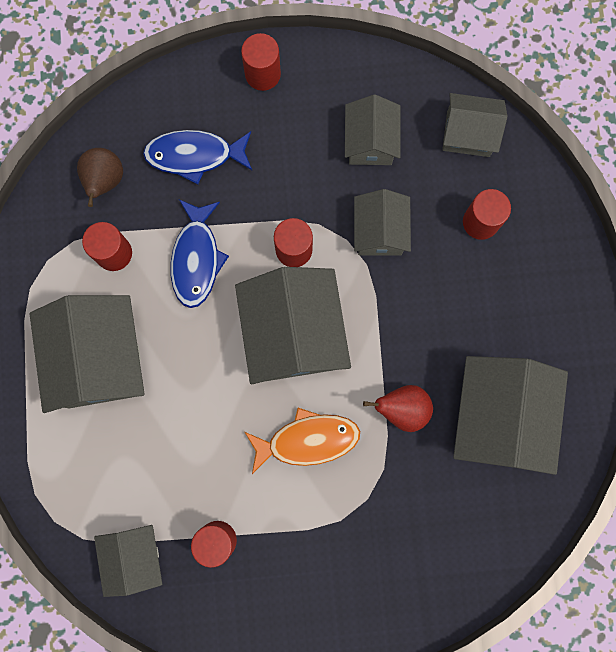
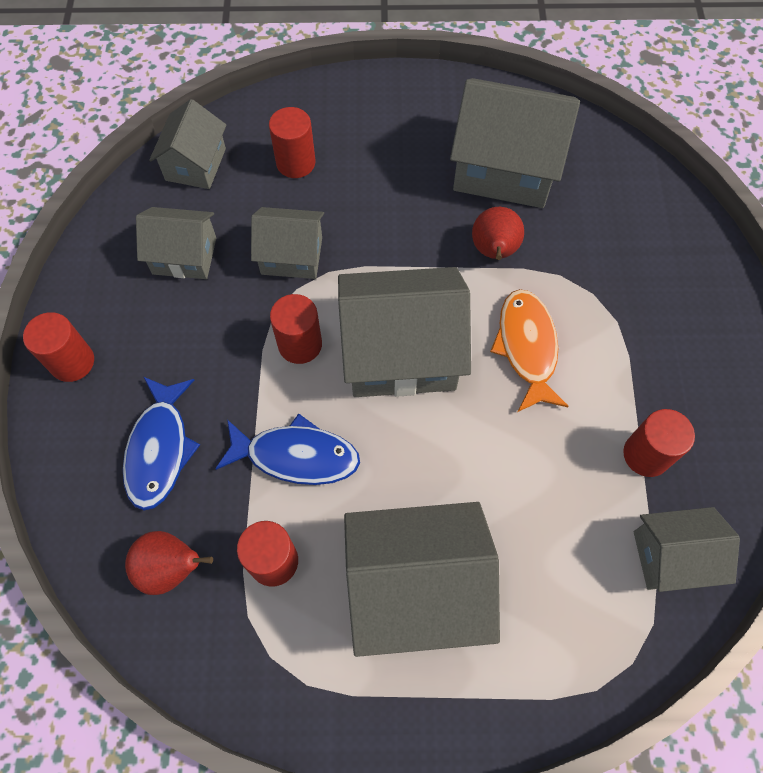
camera: 85 degrees left, 15 degrees down
(104, 181) = (171, 568): brown pear -> red pear

